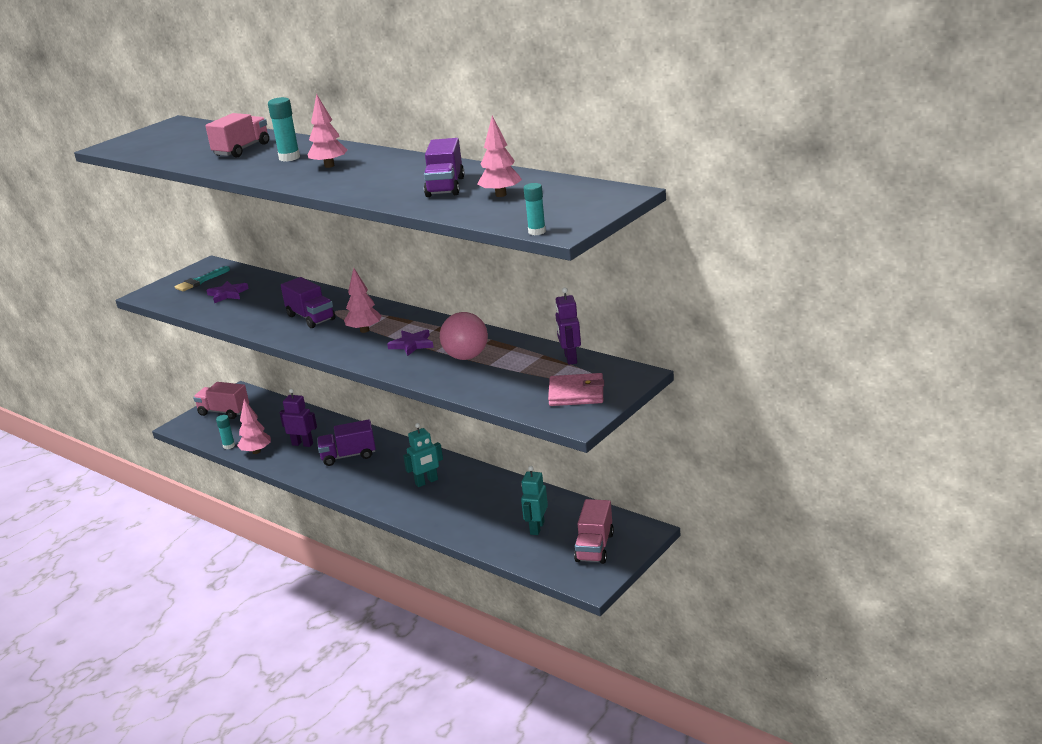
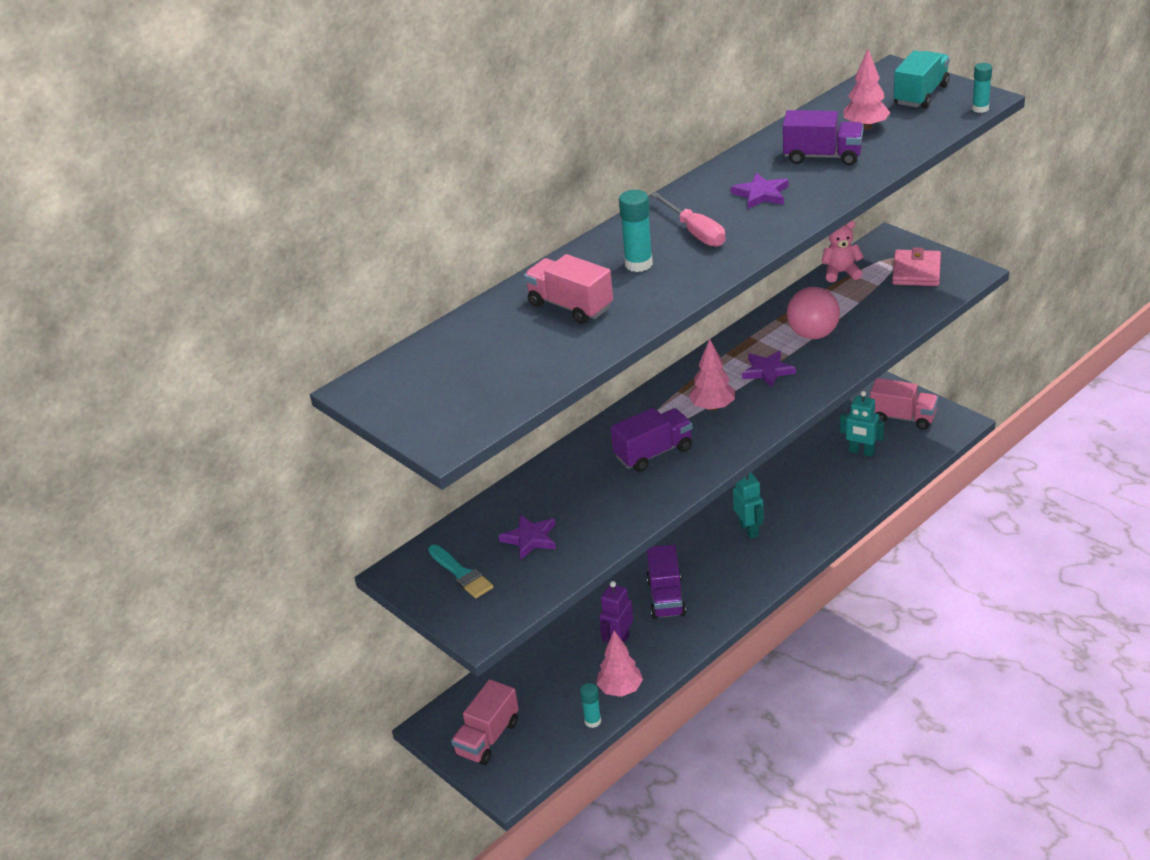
camera: 80 degrees left, 10 degrees up
(329, 166) = (695, 232): pink tree -> pink screwdriver
(383, 176) = (761, 194): none -> purple star
(568, 207) = (921, 95): none -> turquoise truck
(570, 358) = (841, 273): purple robot -> pink teddy bear

